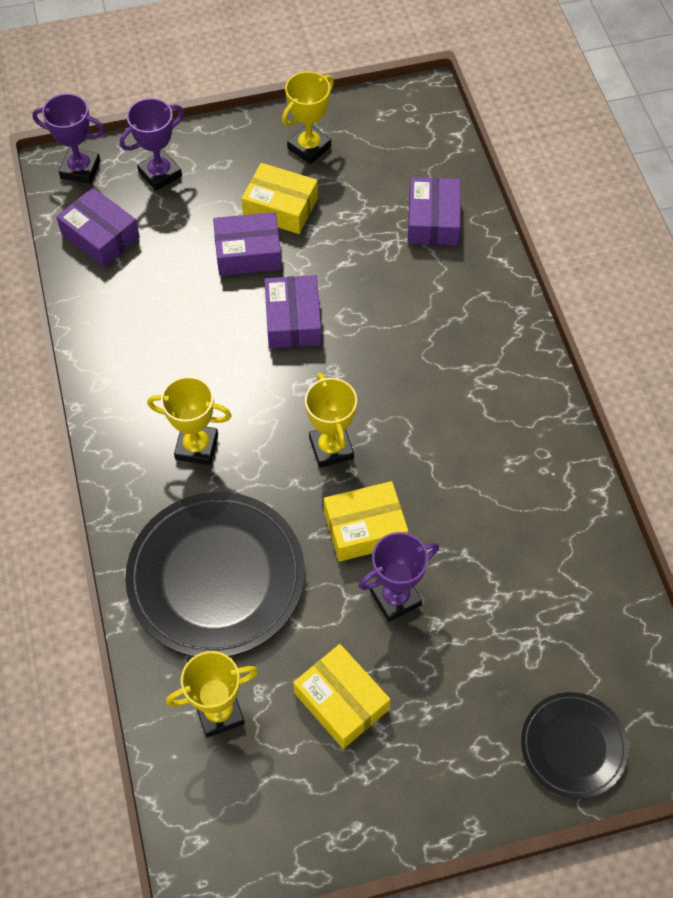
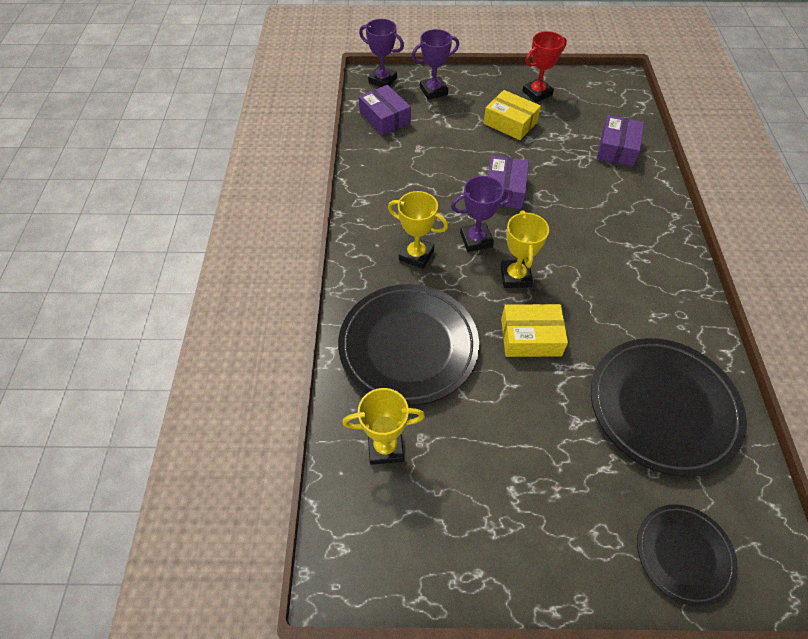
camera: 15 degrees right, 5 degrees down
(248, 252) = (482, 144): purple box -> none
(309, 147) = (537, 93): yellow trophy -> red trophy
(341, 701) = (486, 463): yellow box -> none
(395, 598) = (546, 394): purple trophy -> purple trophy (476, 240)
(533, 581) = (662, 407): none -> black plate

